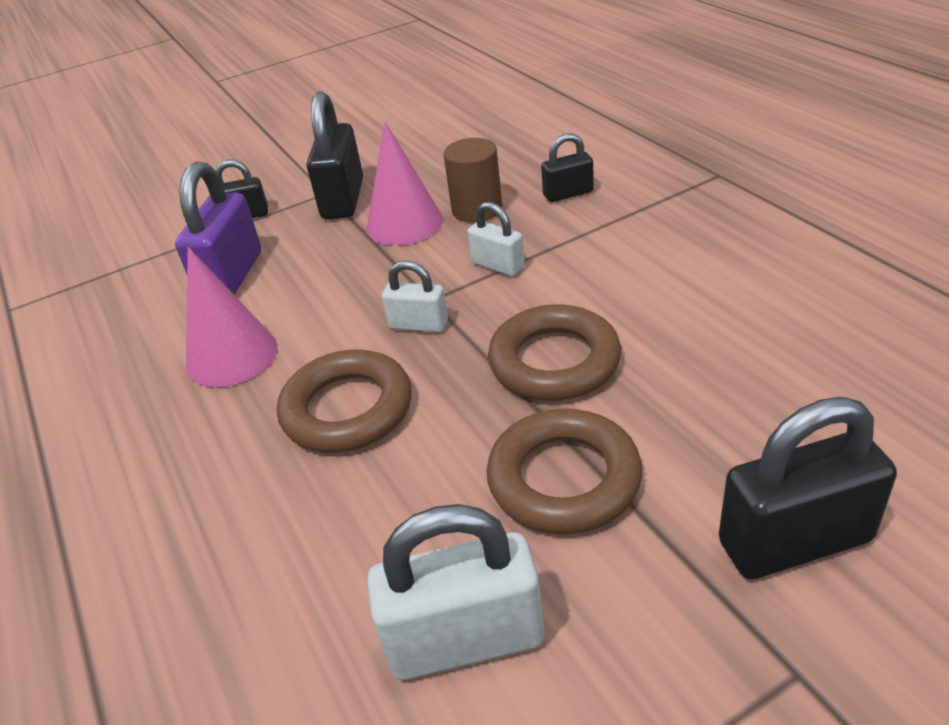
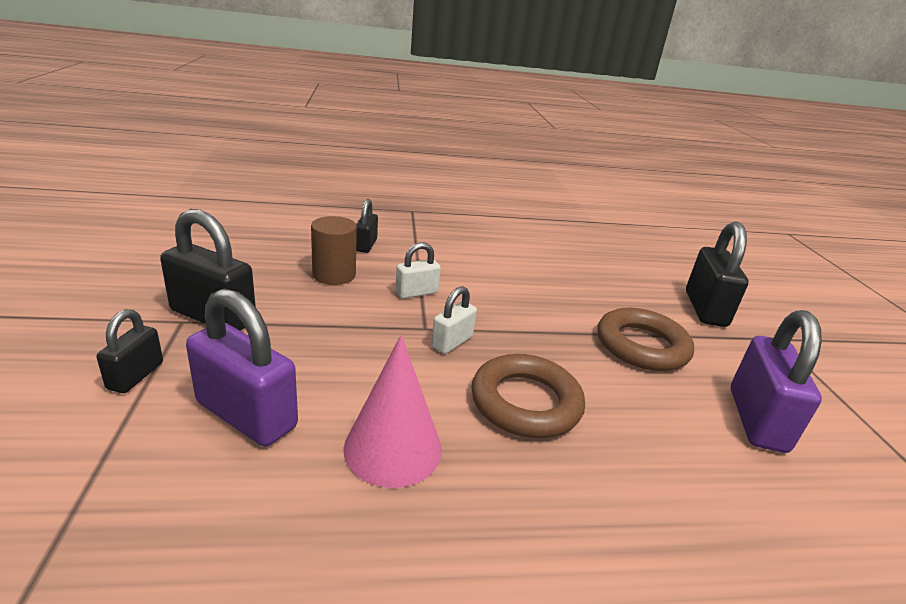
camera: 75 degrees left, 10 degrees down
(404, 223) = (306, 304): pink cone -> none
(465, 640) = (756, 419): white padlock -> purple padlock
(554, 361) = (538, 312): brown ring -> none

